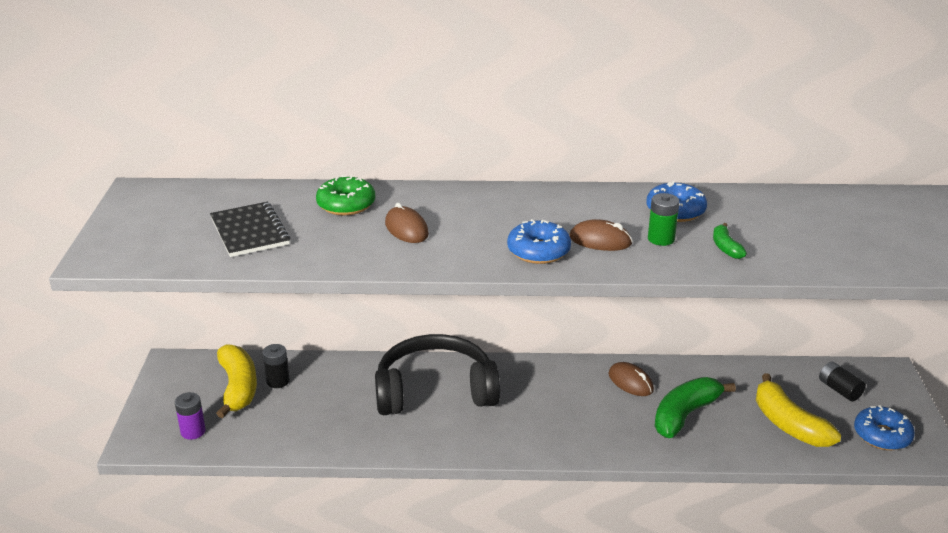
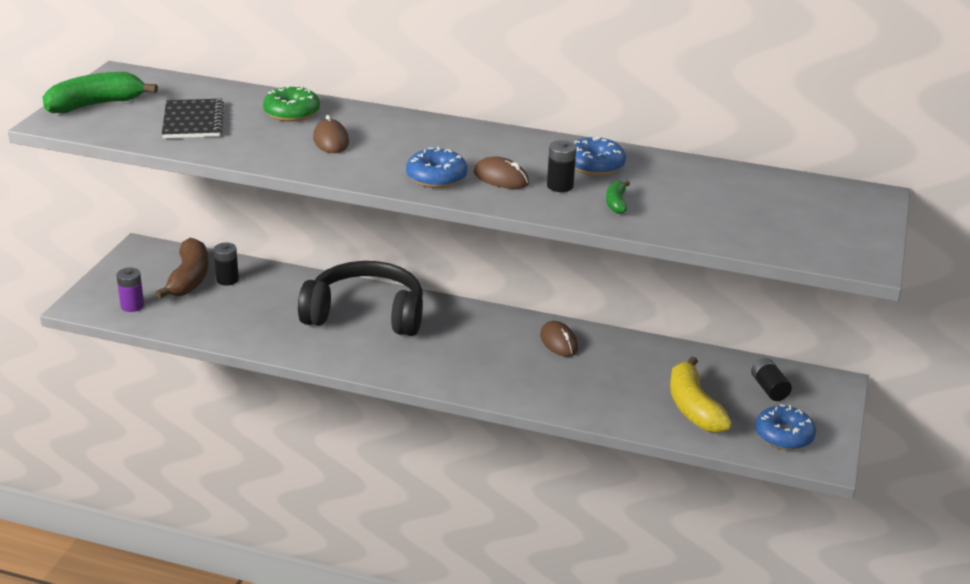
camera: 15 degrees right, 0 degrees up
(238, 388) = (189, 278): yellow banana -> brown banana
(661, 239) = (560, 186): green battery -> black battery
(685, 415) = (593, 380): green banana -> green banana (95, 105)

